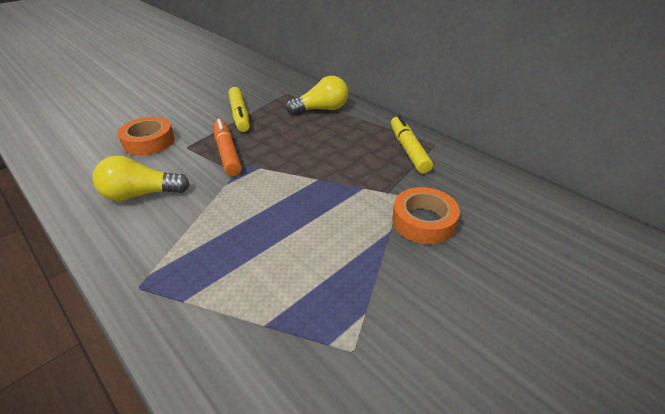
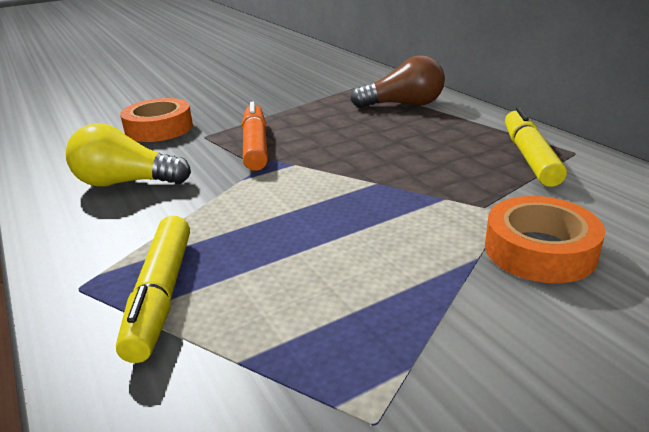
camera: 15 degrees right, 10 degrees down
(239, 115) = (286, 106): yellow marker -> yellow marker (161, 295)
(321, 109) = (403, 105): yellow light bulb -> brown light bulb

